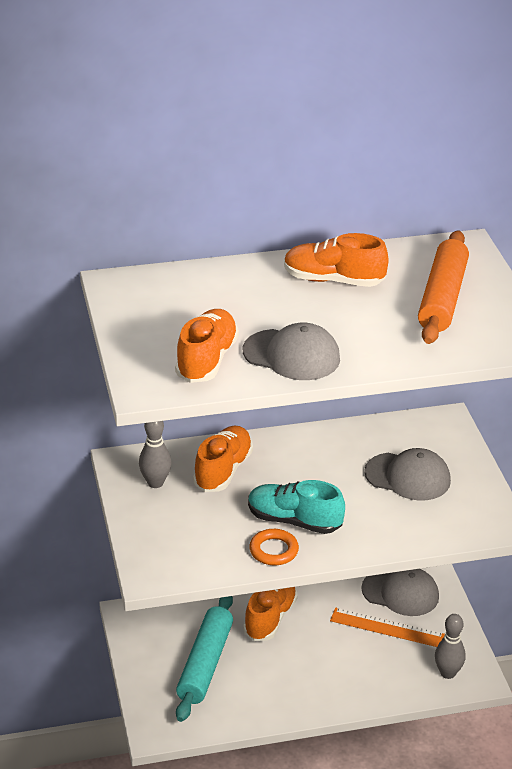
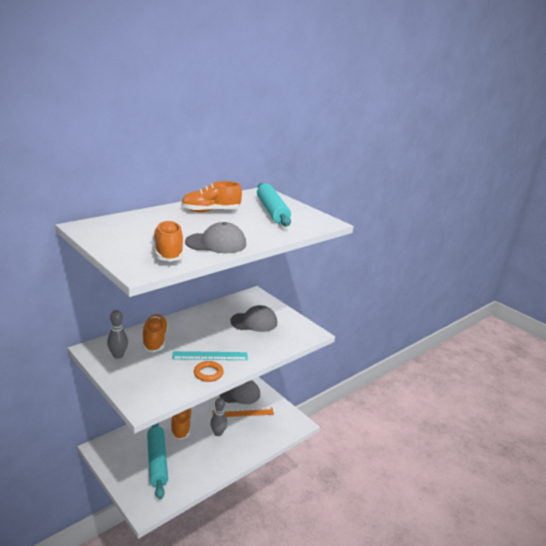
camera: 30 degrees left, 10 degrees down
(294, 521) = (210, 356): turquoise shoe -> turquoise ruler
(442, 298) = (272, 211): orange rolling pin -> turquoise rolling pin
(447, 673) = (284, 425): grey bowling pin -> grey bowling pin (218, 433)

